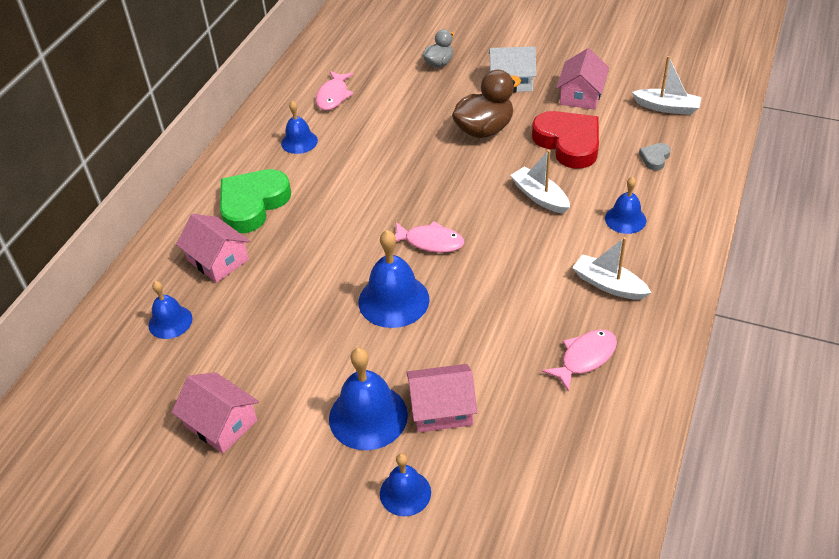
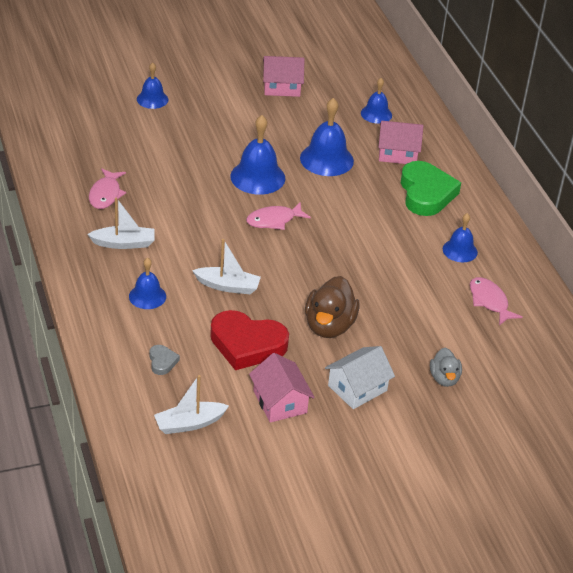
camera: 135 degrees right, 5 degrees down
(368, 416) = (206, 119): blue bell -> blue bell (326, 159)
(442, 409) = (169, 138): pink house -> none

